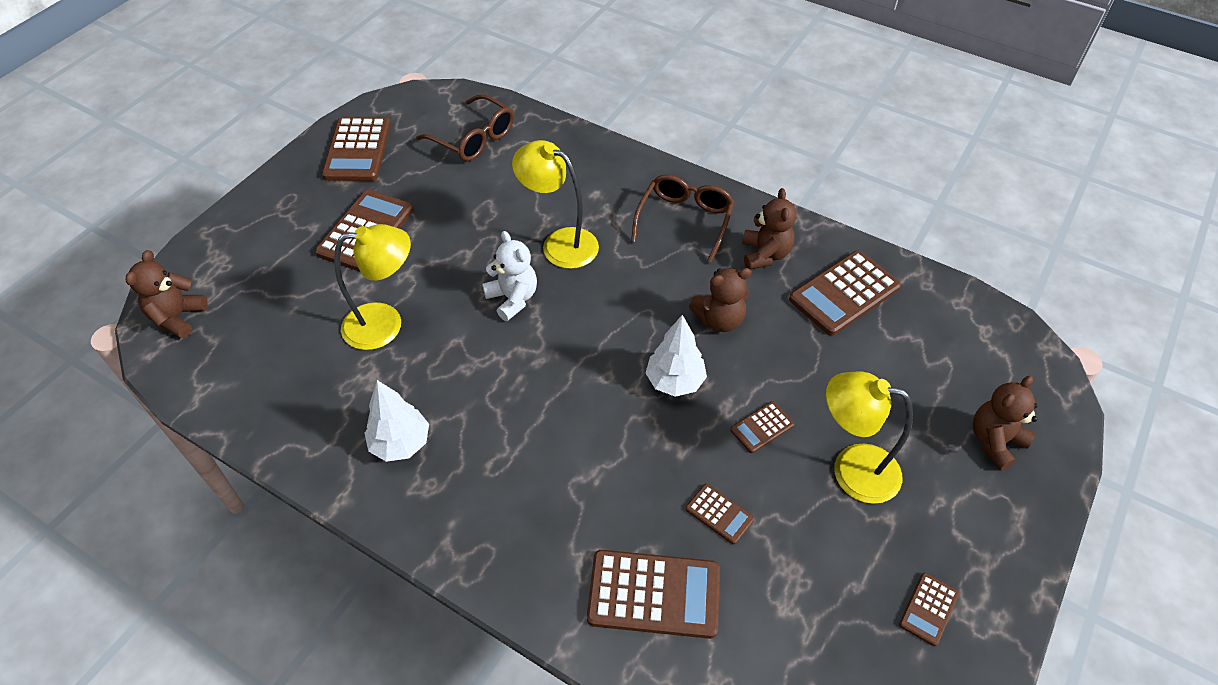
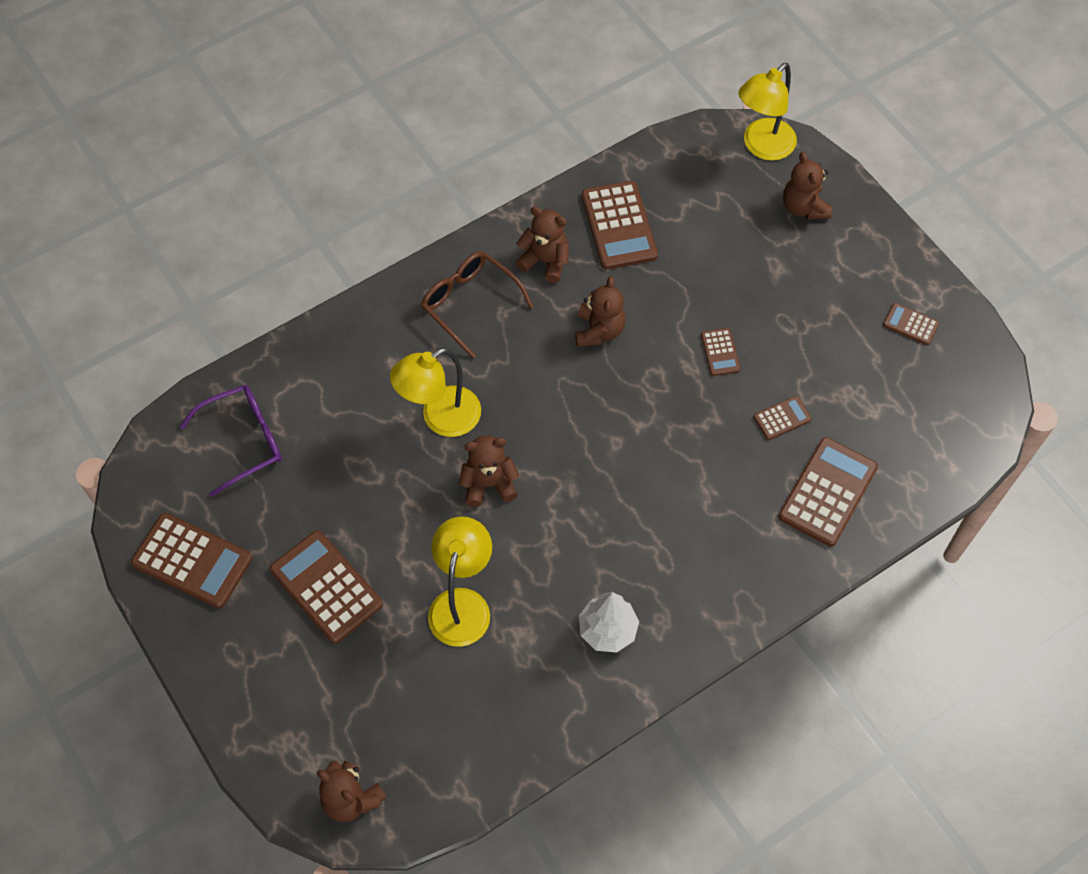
camera: 65 degrees left, 10 degrees up
(474, 138) = (244, 441): brown glasses -> purple glasses
(513, 299) = (489, 484): white teddy bear -> brown teddy bear
(675, 382) = (646, 393): white tree -> none
(852, 469) = (784, 311): yellow lamp -> yellow lamp (762, 147)
(928, 609) = (910, 324): brown calculator -> brown calculator turned 150 degrees clockwise

